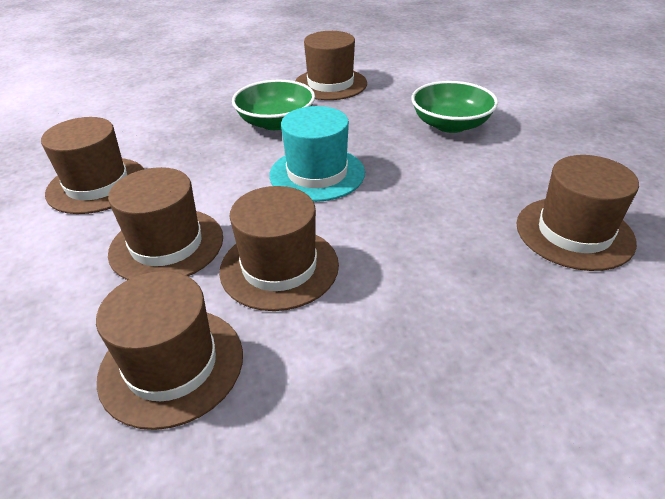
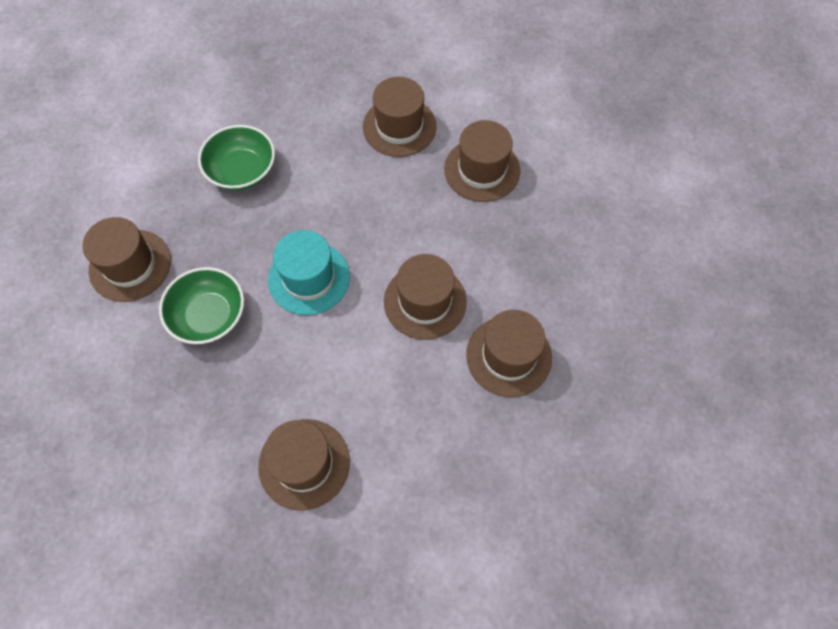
camera: 90 degrees left, 25 degrees up
(167, 245) = (396, 382): brown hat -> brown hat (482, 170)

